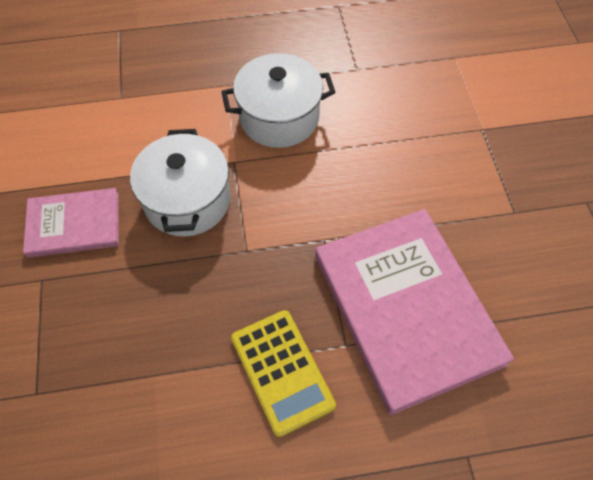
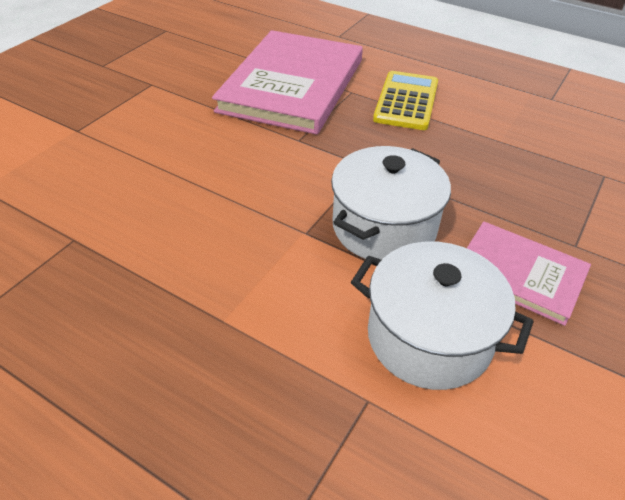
camera: 140 degrees left, 15 degrees down
(279, 117) = (214, 243): white pot -> white pot (429, 337)

